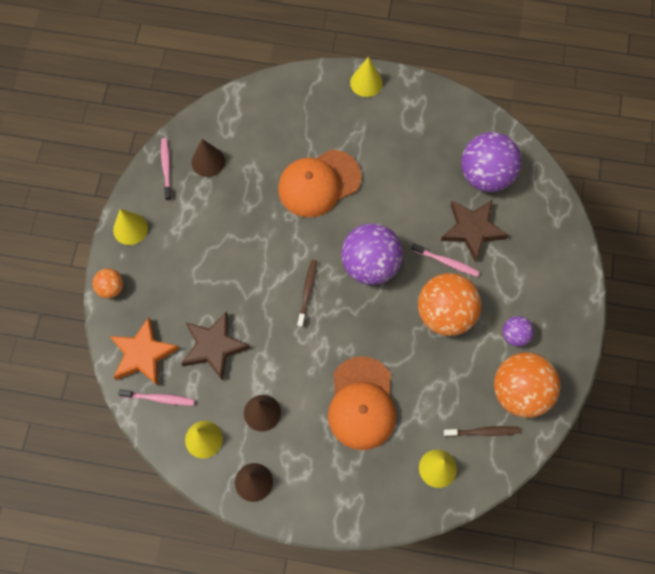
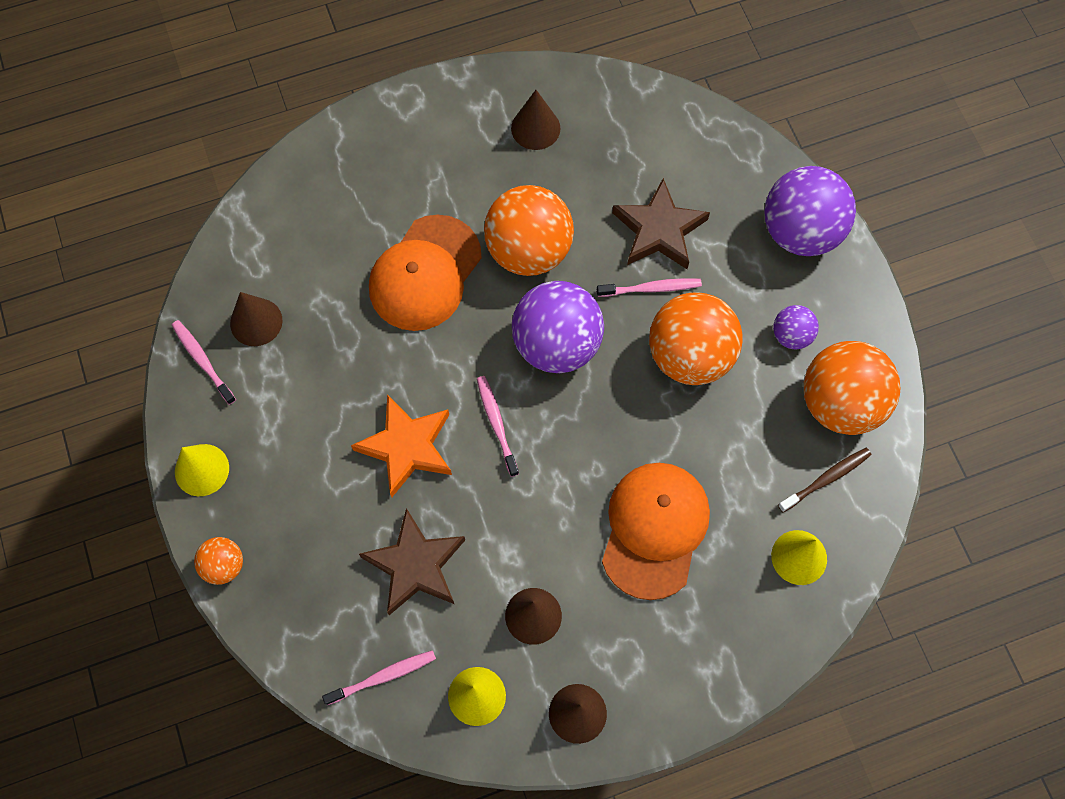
camera: 30 degrees left, 0 degrees up
(143, 354) = (324, 630): orange star -> orange star (407, 447)
(307, 292) = (496, 424): brown toothbrush -> pink toothbrush
(361, 403) = (654, 529): orange cap -> orange cap turned 135 degrees counterclockwise
(366, 82) = (407, 109): yellow cone -> none
(387, 201) = (528, 250): none -> orange ball
(435, 131) = (535, 128): none -> brown cone
(486, 175) = (634, 152): purple ball -> purple ball (800, 231)

